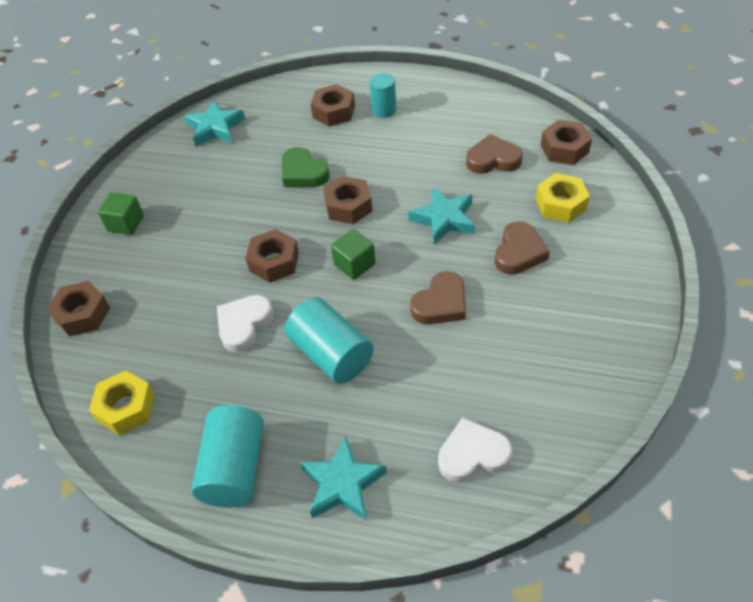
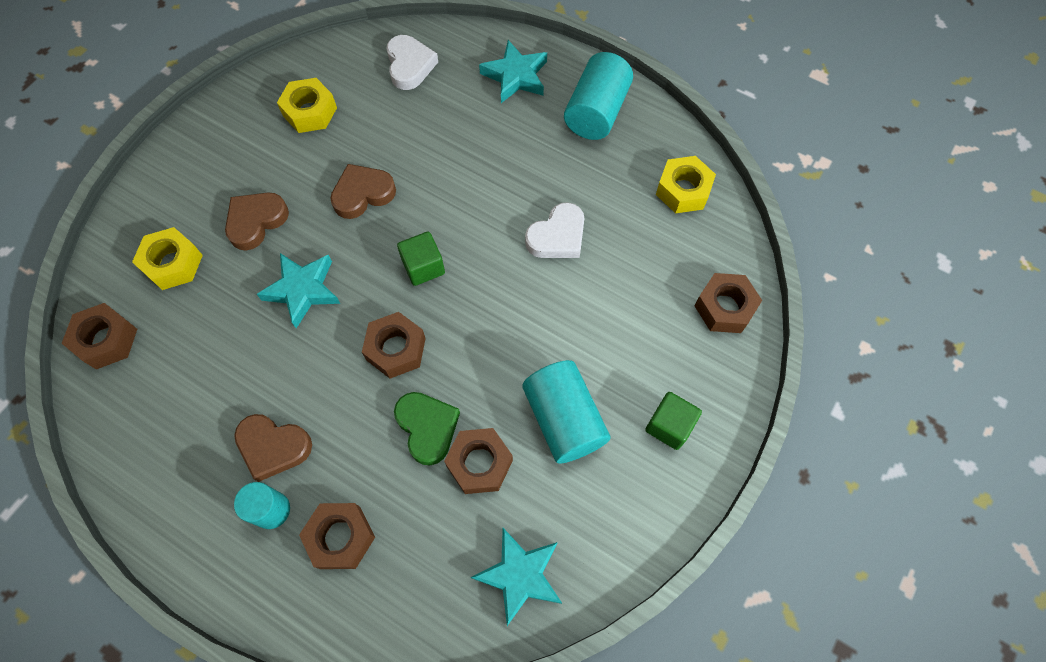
camera: 165 degrees left, 15 degrees up
(274, 262) = (506, 301): brown nut -> brown nut (479, 463)
(331, 354) = (485, 179): turquoise cylinder -> turquoise cylinder (564, 419)
(472, 454) = (410, 65): white heart -> white heart turned 105 degrees counterclockwise
(493, 159) = (195, 356): brown heart -> brown heart (273, 447)
(545, 363) = (310, 112): none -> yellow nut

